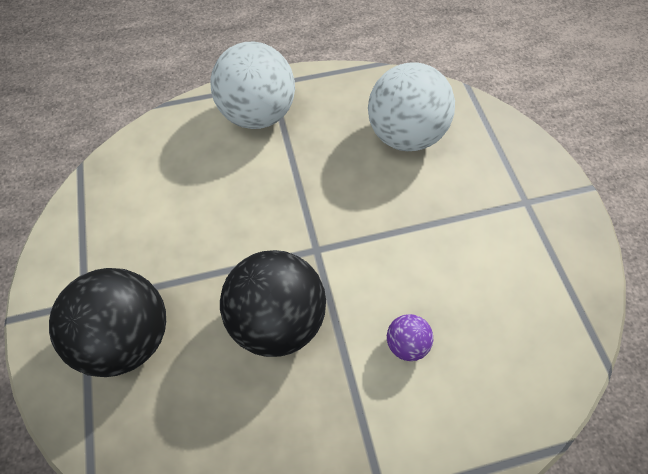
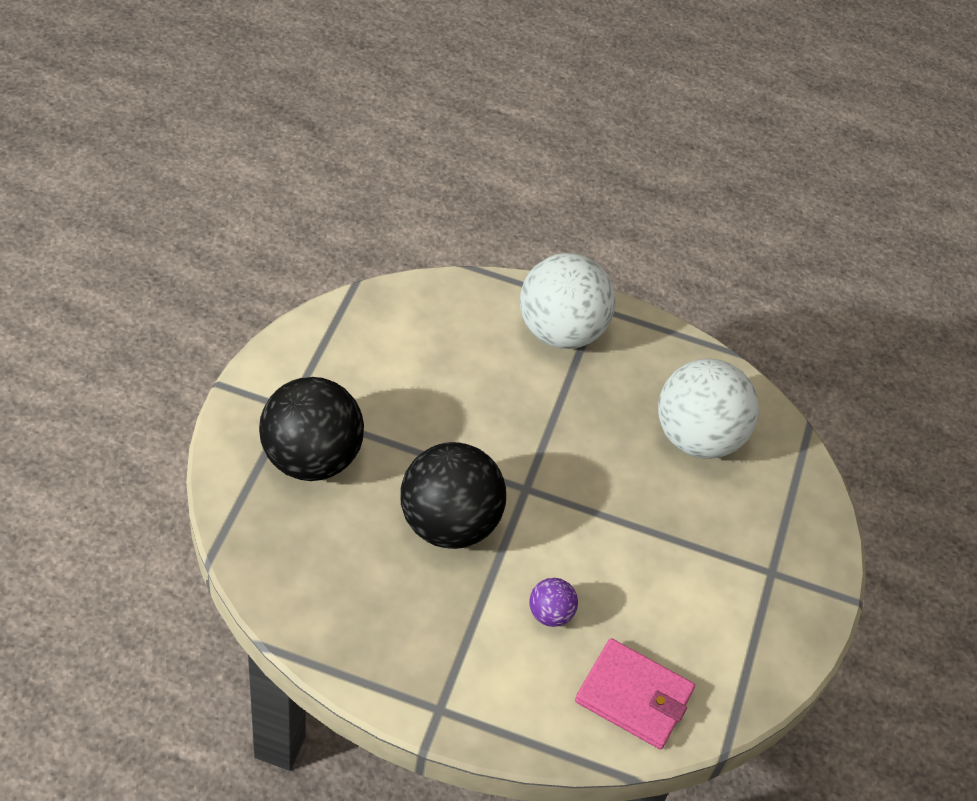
camera: 25 degrees right, 10 degrees down
(516, 370) = (634, 696): none -> pink wallet

